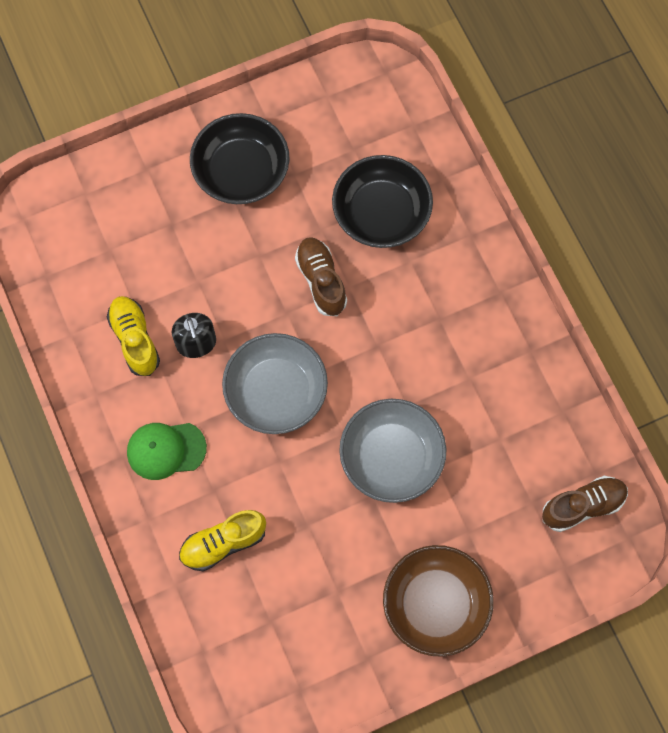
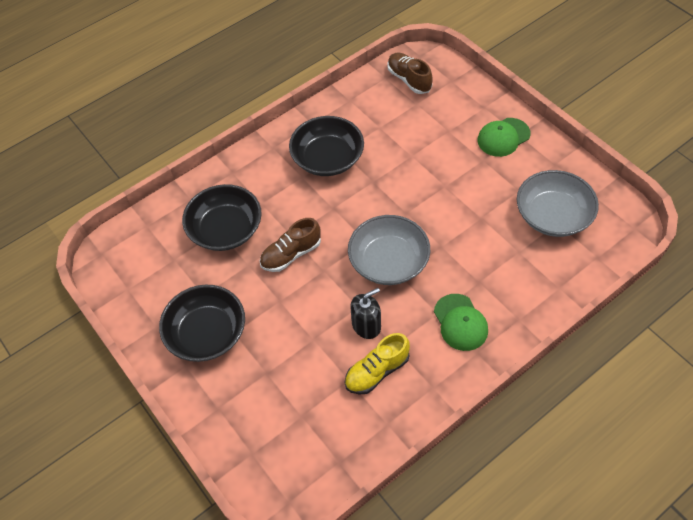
camera: 100 degrees left, 15 degrees down
(223, 543) = (515, 265): yellow shoe -> none
(391, 457) = (413, 182): grey bowl -> grey bowl (553, 215)
(435, 604) = (503, 137): brown bowl -> green cap
(462, 357) = (327, 158): none -> black bowl

